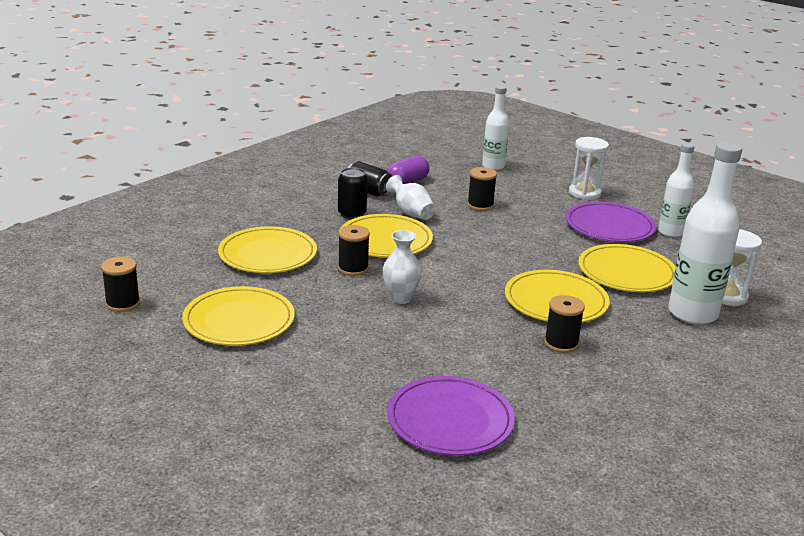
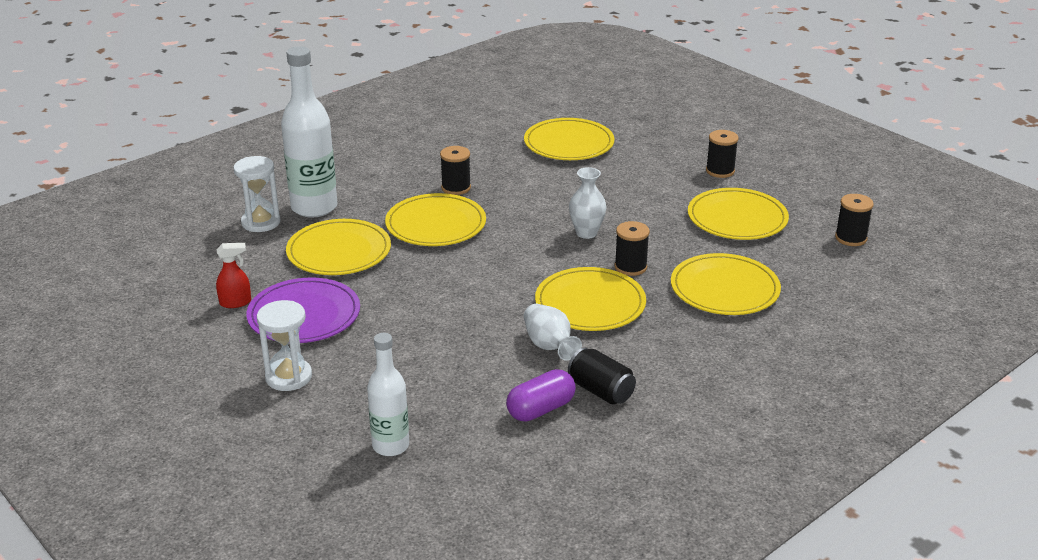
camera: 170 degrees left, 5 degrees up
(352, 214) = (627, 347): black can -> none
(450, 420) = (569, 143): purple plate -> yellow plate
(480, 205) = (451, 357): black spool -> black spool (720, 171)
(670, 232) = (236, 302): white bottle -> red spray bottle

